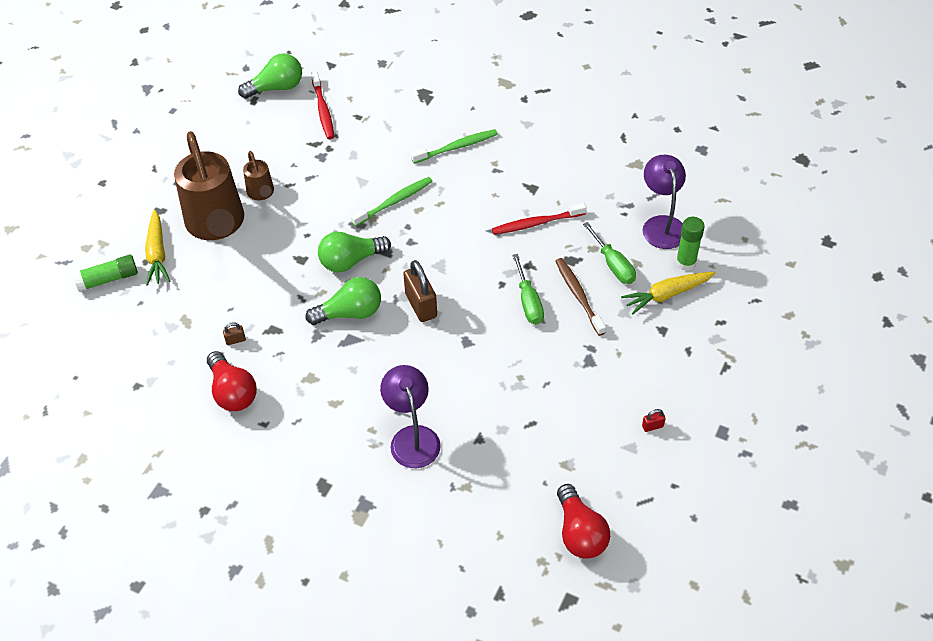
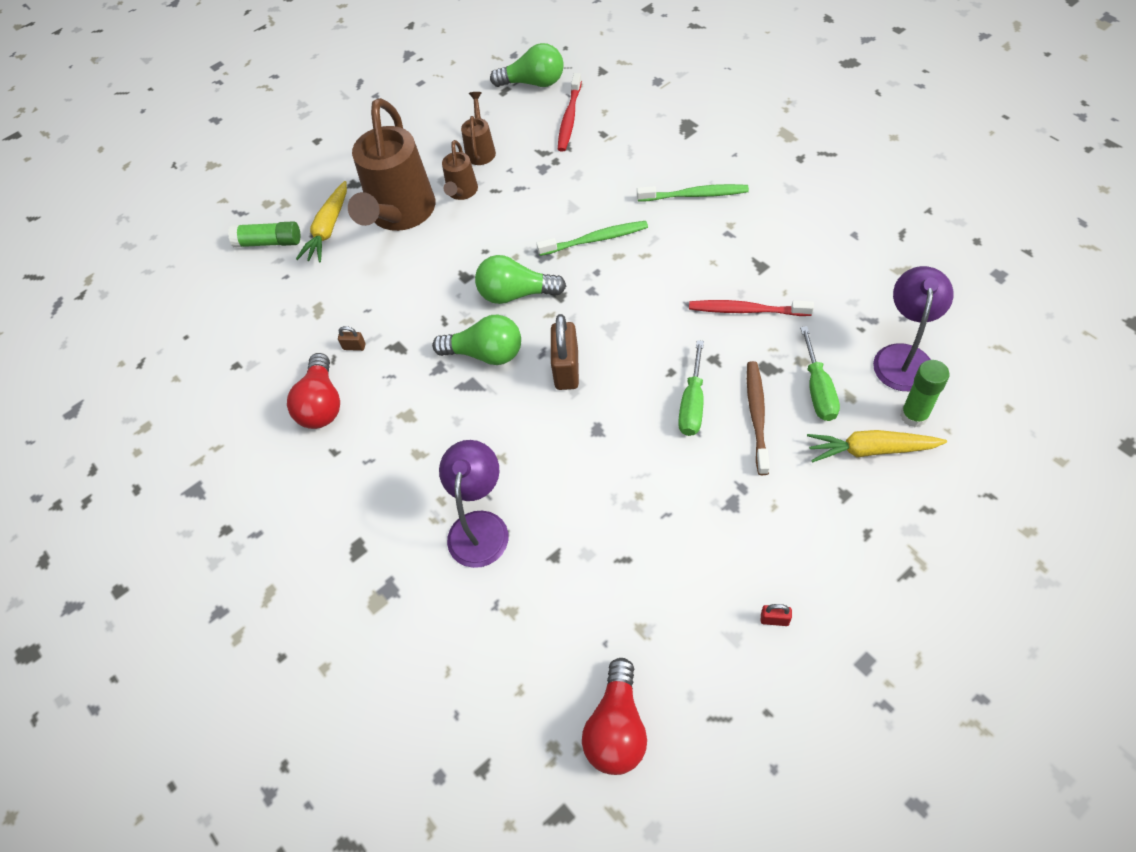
camera: 30 degrees right, 5 degrees up
(259, 154) = (480, 150): none -> brown watering can

